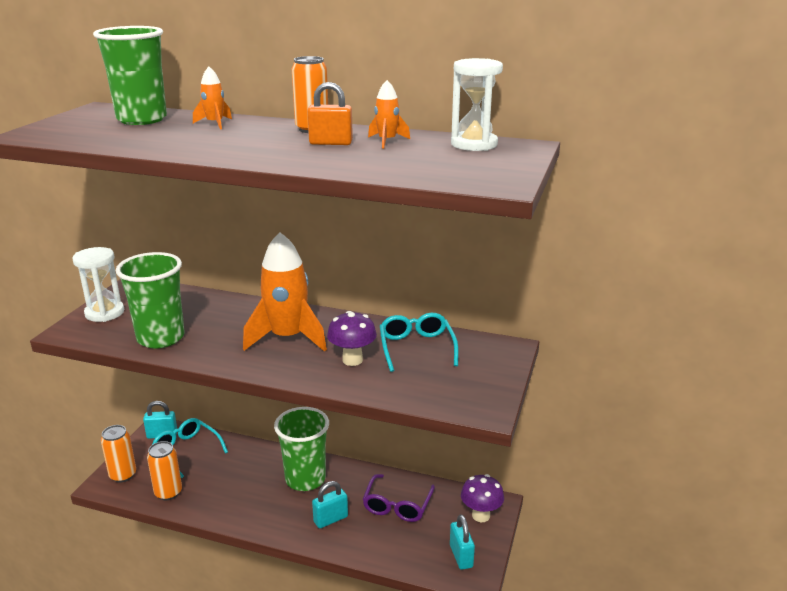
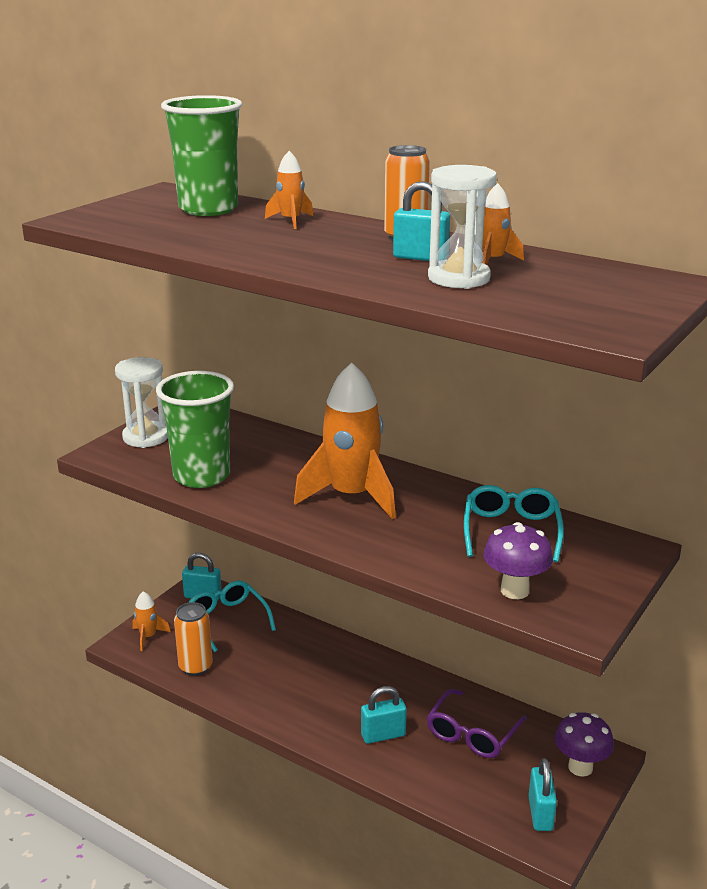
camera: 15 degrees right, 0 degrees up
(123, 475) = (148, 636): orange can -> orange rocket
(305, 479) = (363, 680): green cup -> none
(331, 143) = (420, 258): orange padlock -> turquoise padlock
(352, 360) = (424, 535): purple mushroom -> purple mushroom (514, 590)
(474, 144) = (605, 274): white hourglass -> white hourglass (458, 278)

